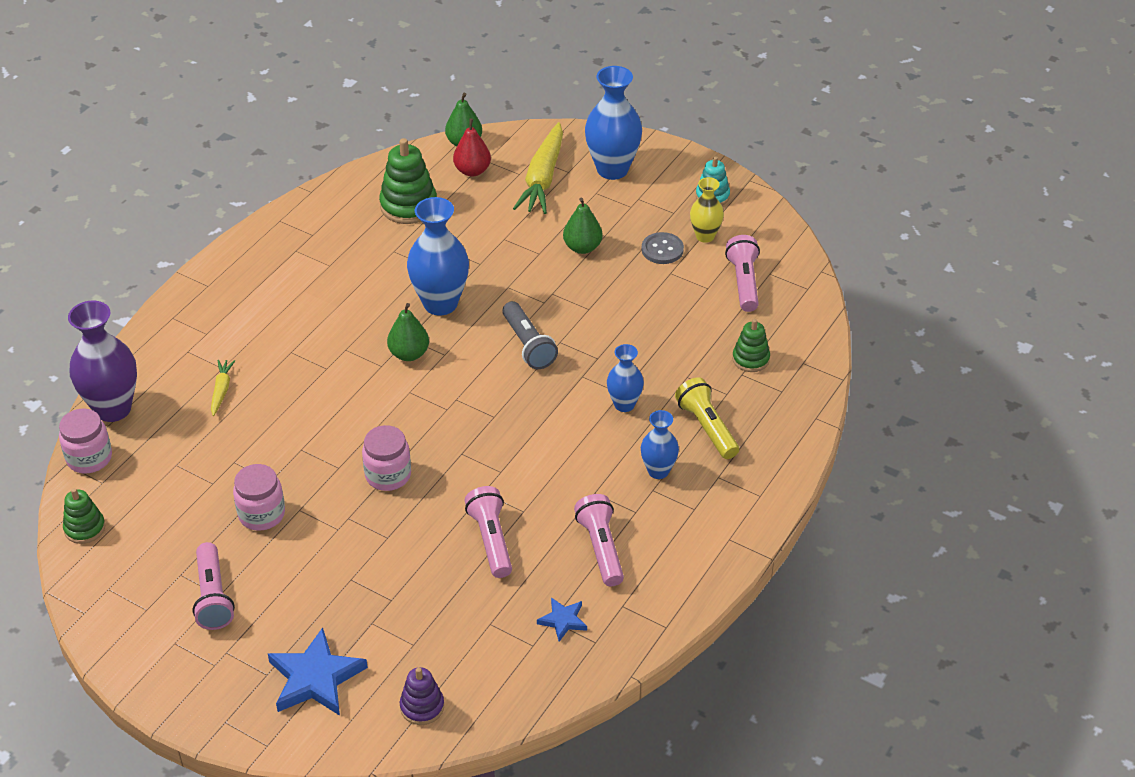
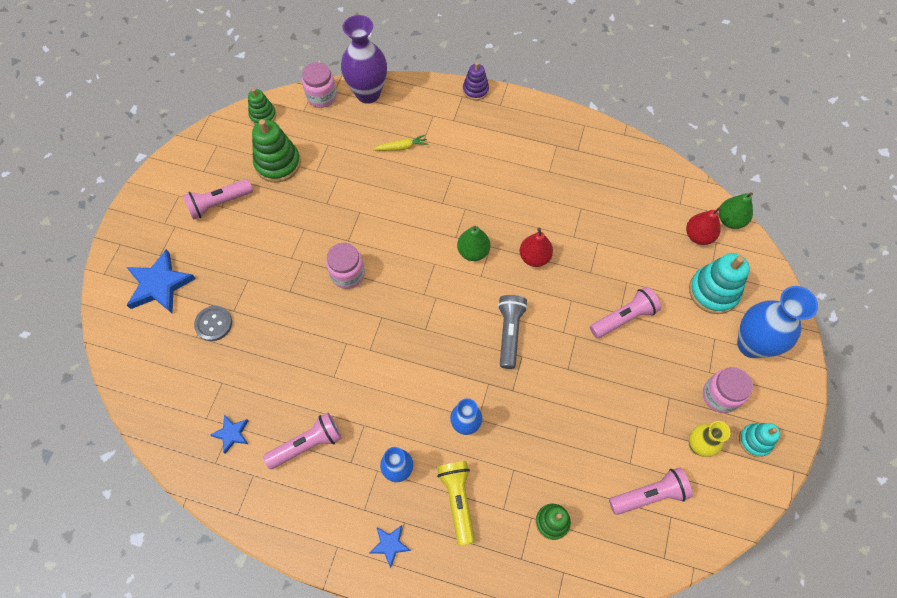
camera: 75 degrees right, 20 degrees up
(261, 514) = (294, 208): pink jar -> pink jar (720, 395)
(408, 206) = (636, 203): green stacking toy -> green stacking toy (278, 163)
(422, 707) = (142, 358): purple stacking toy -> purple stacking toy (475, 90)
(440, 303) = (534, 257): blue vase -> red pear
(491, 540) = (300, 362): pink flashlight -> pink flashlight (624, 318)
(528, 345) = (509, 333): grey flashlight -> grey flashlight turned 135 degrees clockwise
(543, 178) = (713, 291): yellow carrot -> turquoise stacking toy
(582, 247) = (640, 345): green pear -> none
(662, 250) = (664, 412): grey button -> grey button (213, 324)
(707, 427) = (458, 500): yellow flashlight -> yellow flashlight turned 60 degrees counterclockwise
(739, 493) = (390, 544): none -> blue star

